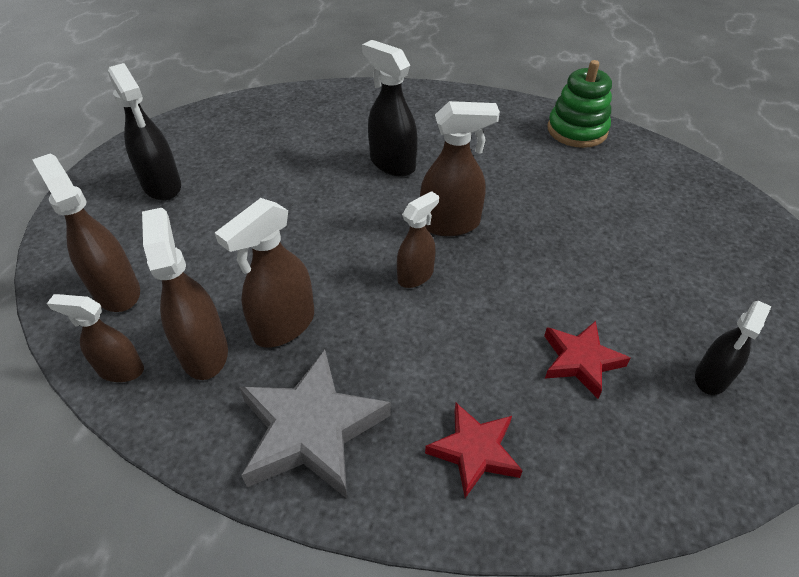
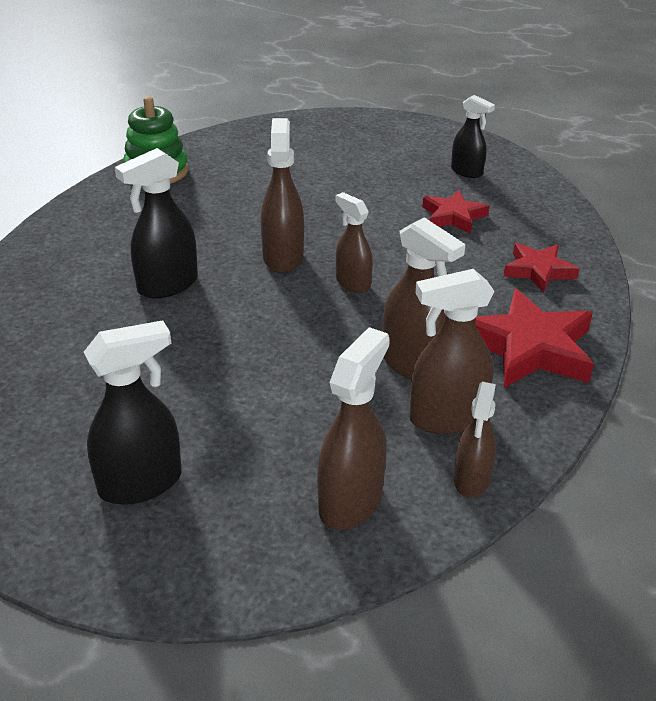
camera: 85 degrees left, 10 degrees down
(116, 291) = (351, 502): brown spray bottle -> brown spray bottle turned 150 degrees clockwise
(311, 429) = (529, 348): grey star -> red star

